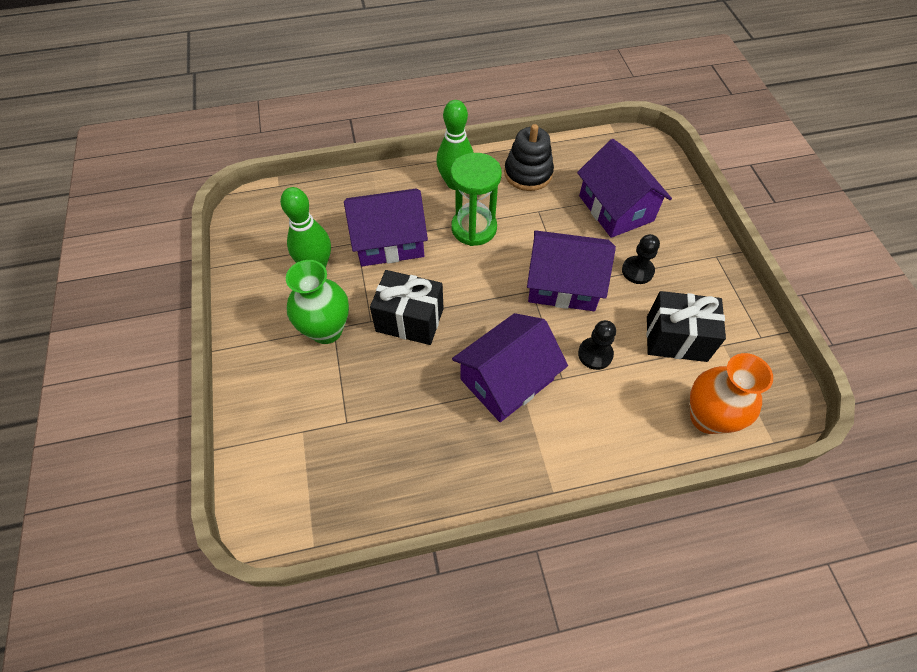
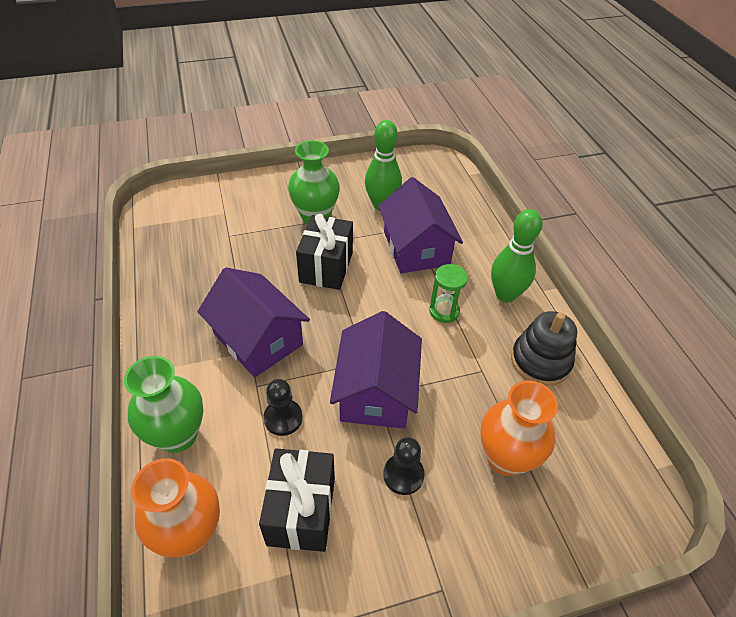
camera: 85 degrees right, 10 degrees down
(474, 228) = (444, 311): green hourglass -> green hourglass, size x0.62
(616, 208) = (505, 458): purple house -> orange vase
(620, 440) = (178, 435): none -> green vase

